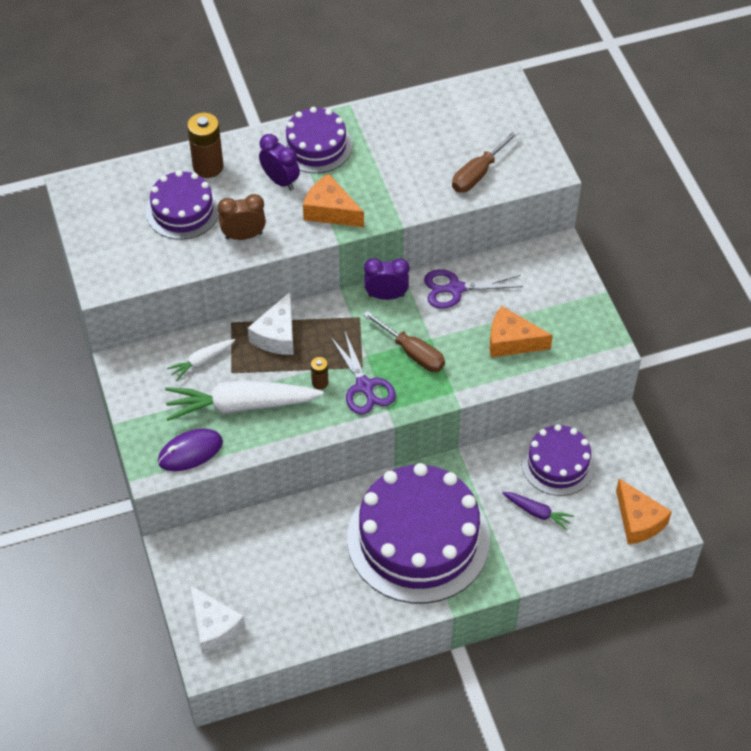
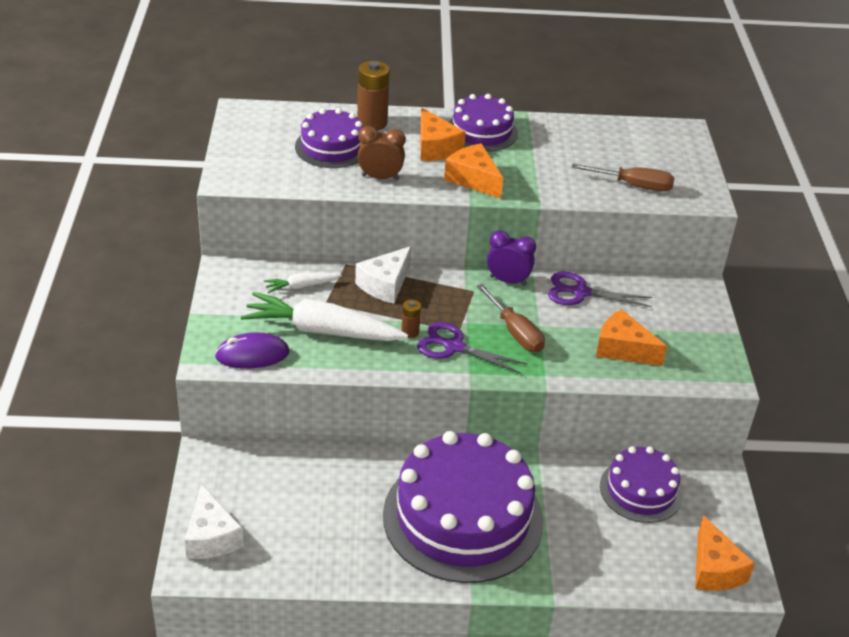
camera: 15 degrees right, 15 degrees down
(280, 181) = (435, 147): purple clock -> orange cheese
(364, 386) = (454, 347): purple scissors -> purple scissors turned 120 degrees clockwise
(478, 173) = (633, 185): brown screwdriver -> brown screwdriver turned 135 degrees counterclockwise
(537, 512) = (602, 529): purple carrot -> none

